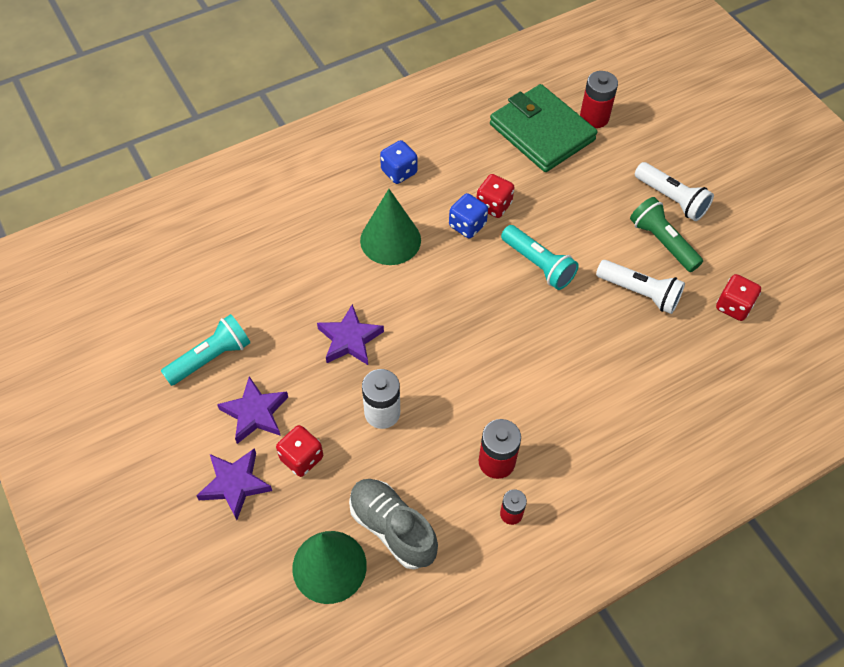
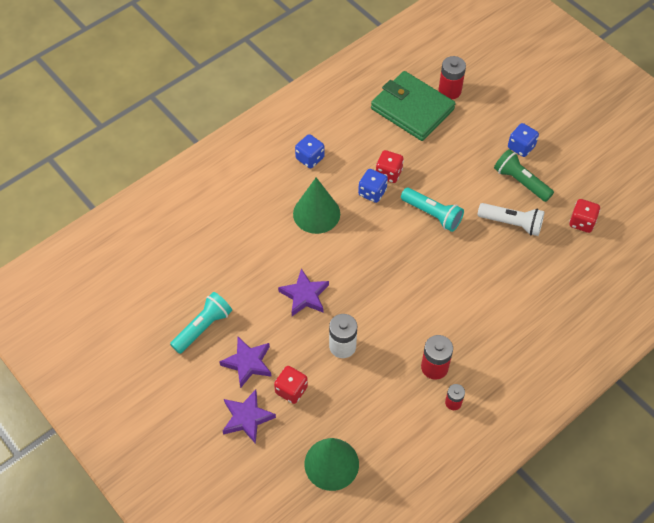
camera: 10 degrees left, 0 degrees up
(392, 528) = (370, 428): grey shoe -> none
(671, 199) = (521, 147): white flashlight -> blue dice

